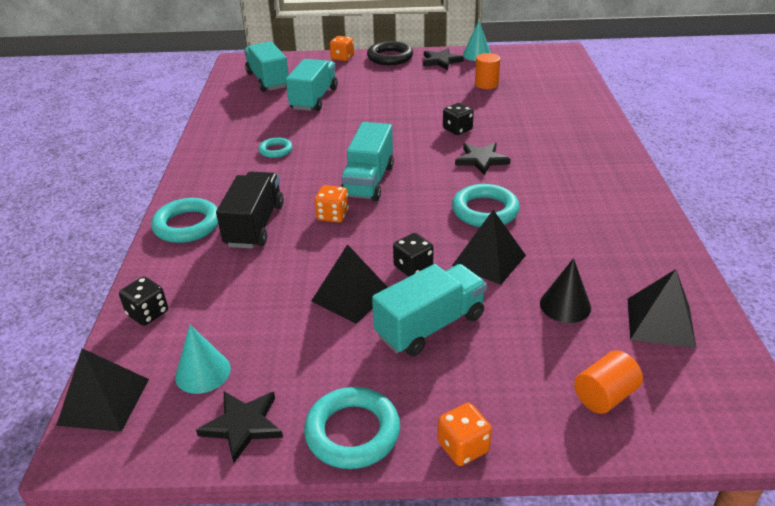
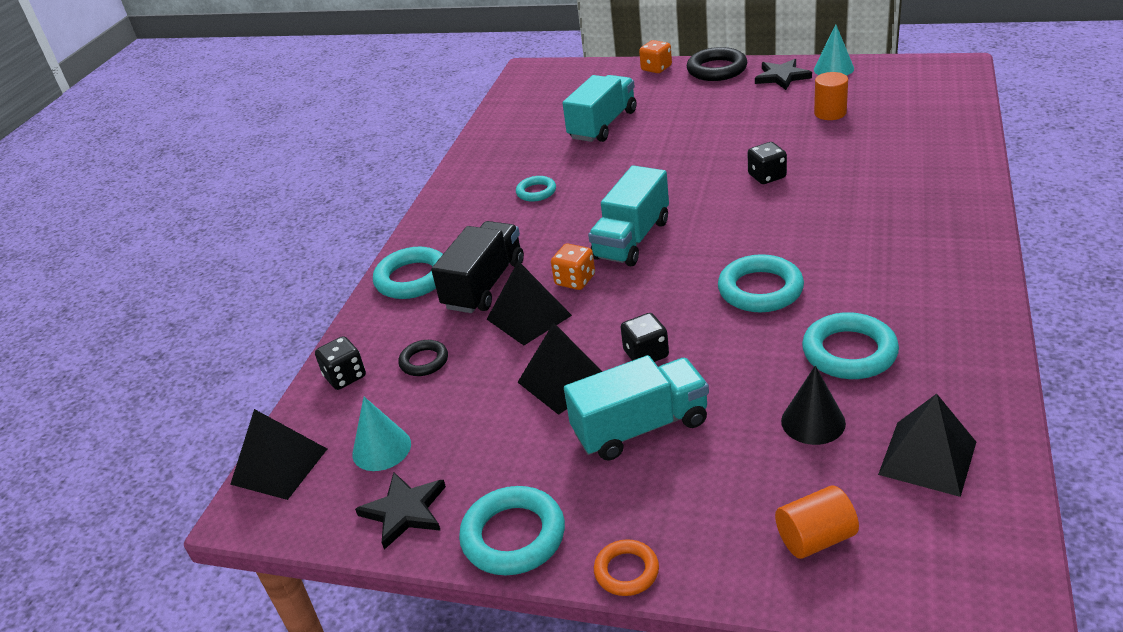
camera: 20 degrees right, 0 degrees up
(220, 292) = (424, 361): none -> black ring
(268, 80) = (556, 97): turquoise truck -> none
(463, 447) = (626, 571): orange dice -> orange ring
(481, 160) = (782, 221): black star -> none
(489, 260) = (741, 354): black pyramid -> black pyramid (529, 317)
(570, 250) = (849, 352): none -> turquoise ring

